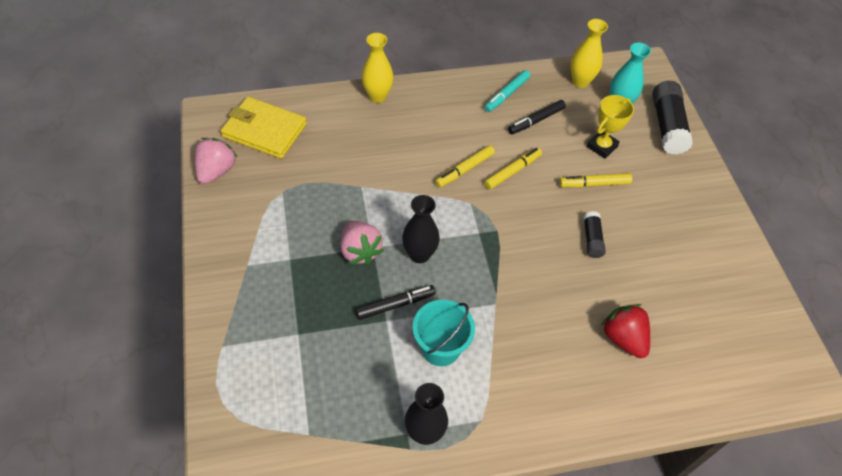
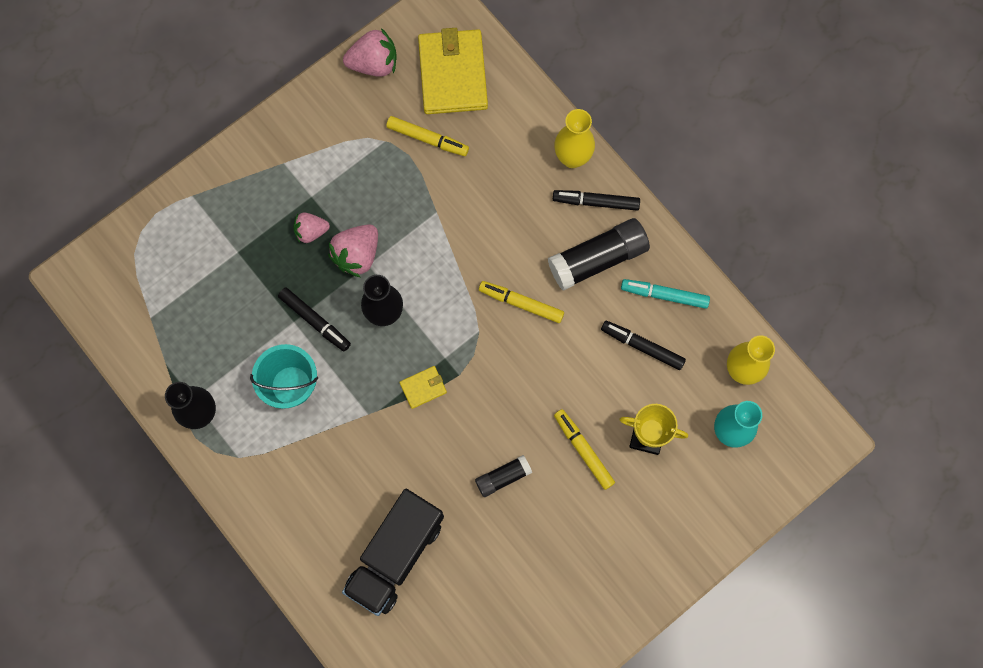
camera: 65 degrees right, 20 degrees up
(318, 273) = (311, 231): none -> pink strawberry
(418, 99) = (596, 202): none -> black marker
(494, 257) = (423, 387): none -> yellow wallet
(512, 171) = (549, 354): yellow marker -> yellow marker (427, 139)
(623, 338) = (395, 555): red strawberry -> black truck
(667, 126) = (728, 501): black glue stick -> black glue stick (597, 259)

